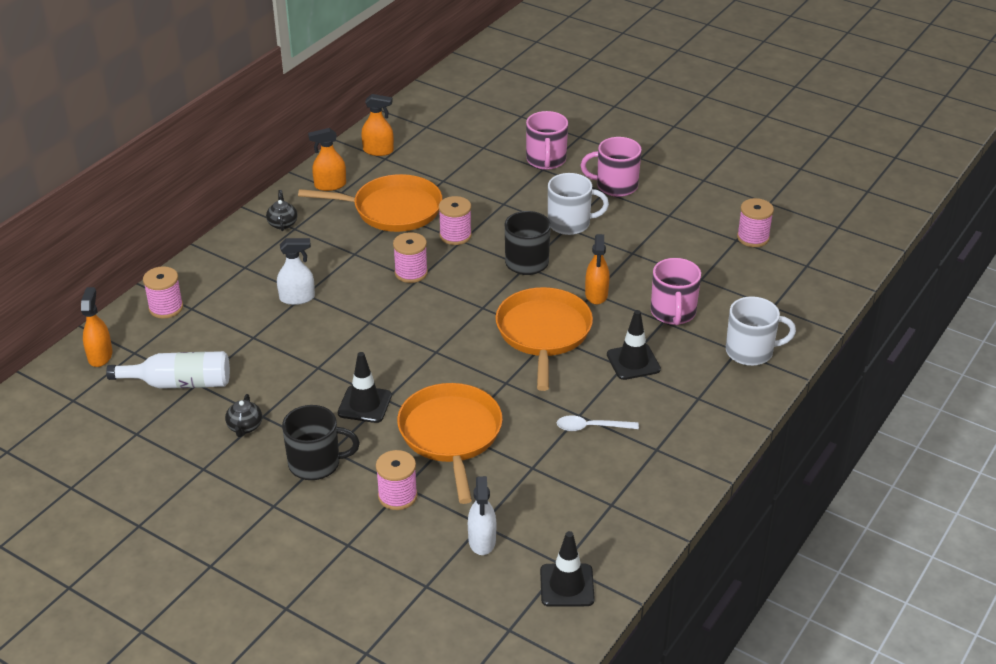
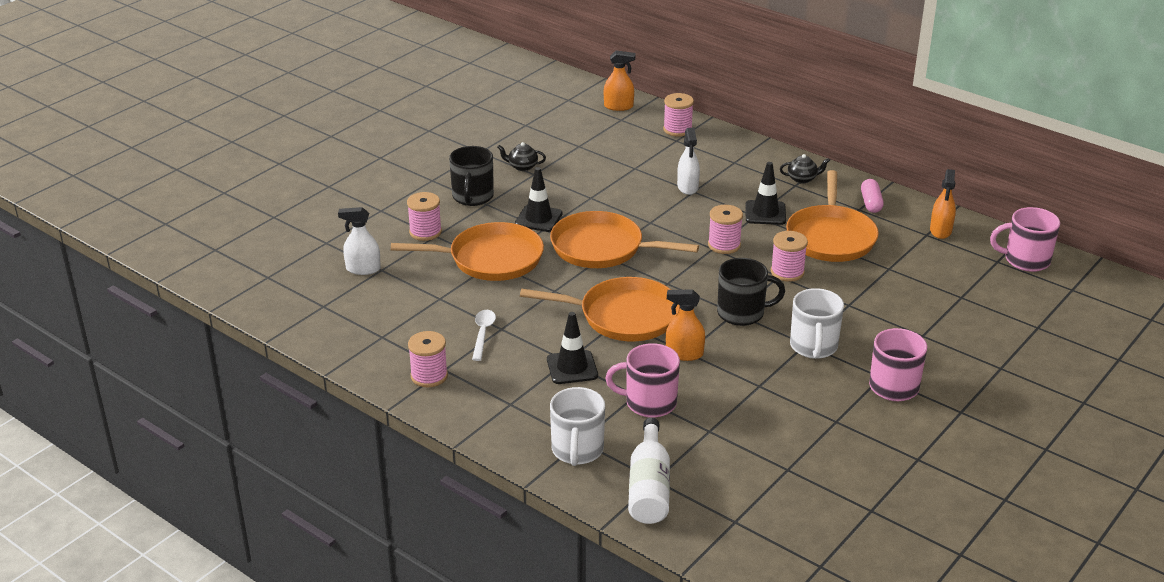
camera: 95 degrees right, 5 degrees down
(179, 383) = (580, 139): white bottle -> white bottle (649, 487)
(330, 185) = (871, 203): orange spray bottle -> pink capsule
(422, 353) = (602, 248): none -> orange pan
(546, 160) = (941, 339): pink mug -> pink mug (1025, 260)
(567, 585) = (300, 306): black traffic cone -> black traffic cone (765, 213)
(753, 238) = (792, 483): pink spool -> pink spool (429, 376)

